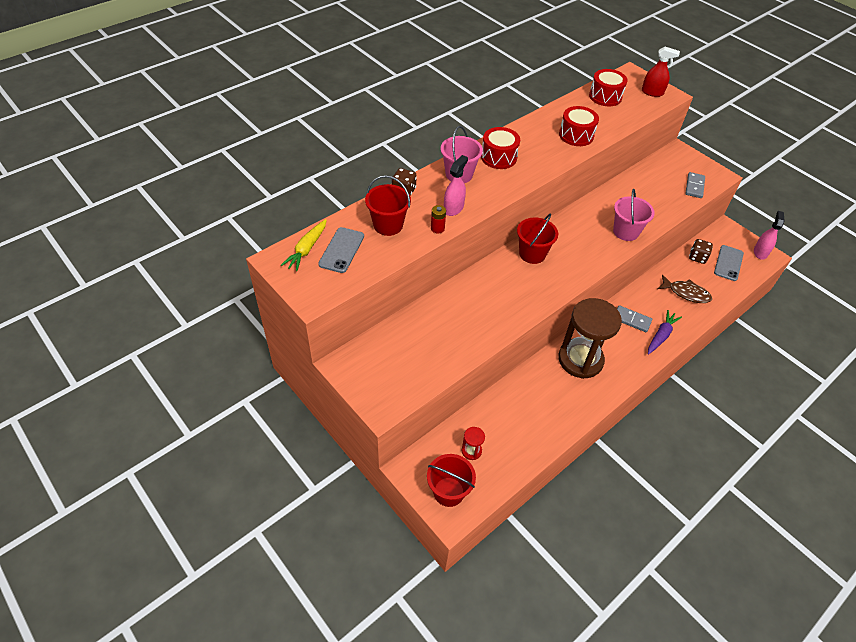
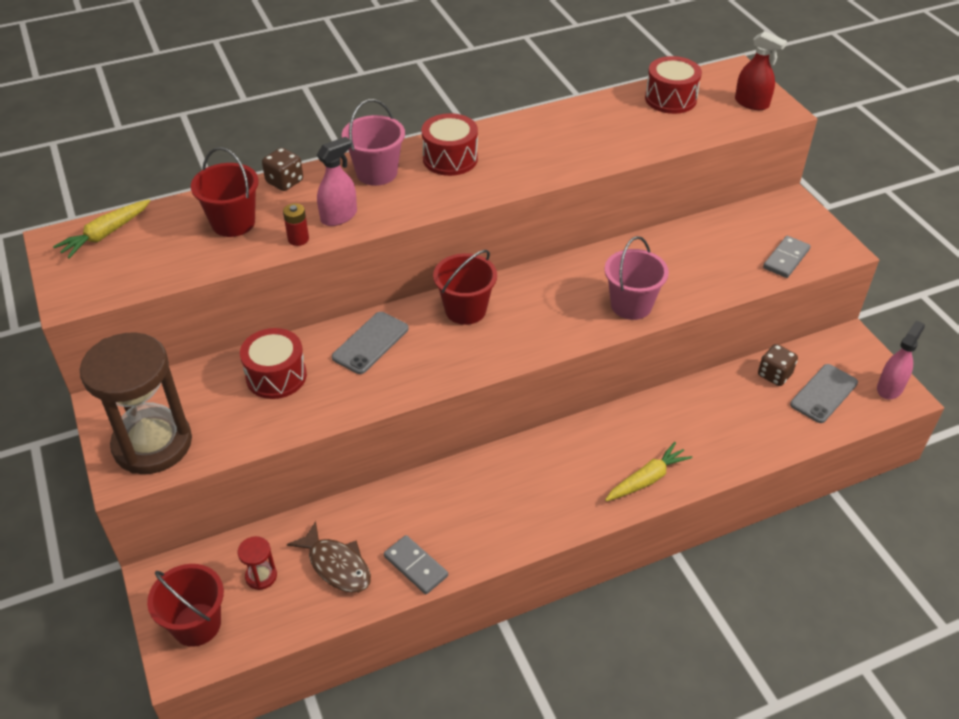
camera: 20 degrees right, 5 degrees down
(341, 250) = (150, 244): grey phone -> grey phone (370, 343)
(576, 135) = (588, 146): red drum -> red drum (276, 376)
(580, 360) = (497, 486): brown hourglass -> brown hourglass (152, 444)
(631, 320) = (612, 446): grey domino -> grey domino (416, 566)
(661, 335) = (647, 479): purple carrot -> yellow carrot
(686, 293) = (725, 425): brown fish -> brown fish (337, 565)

